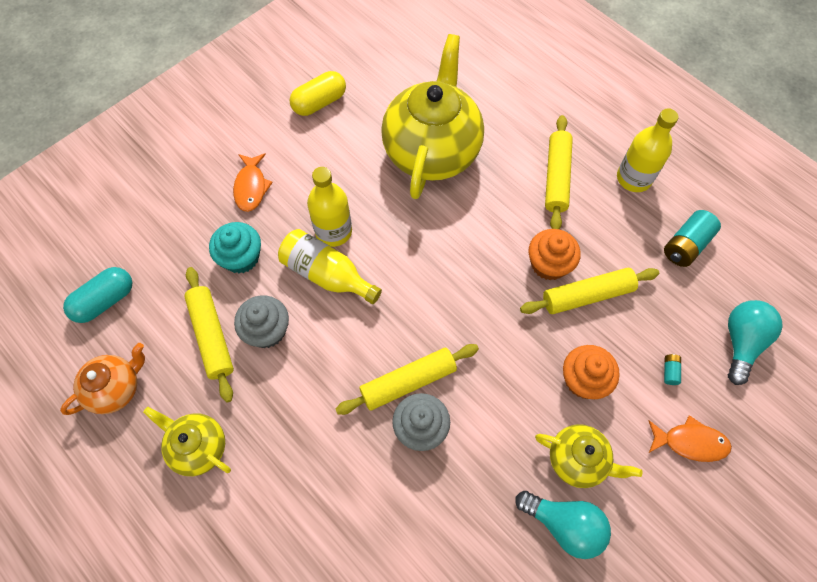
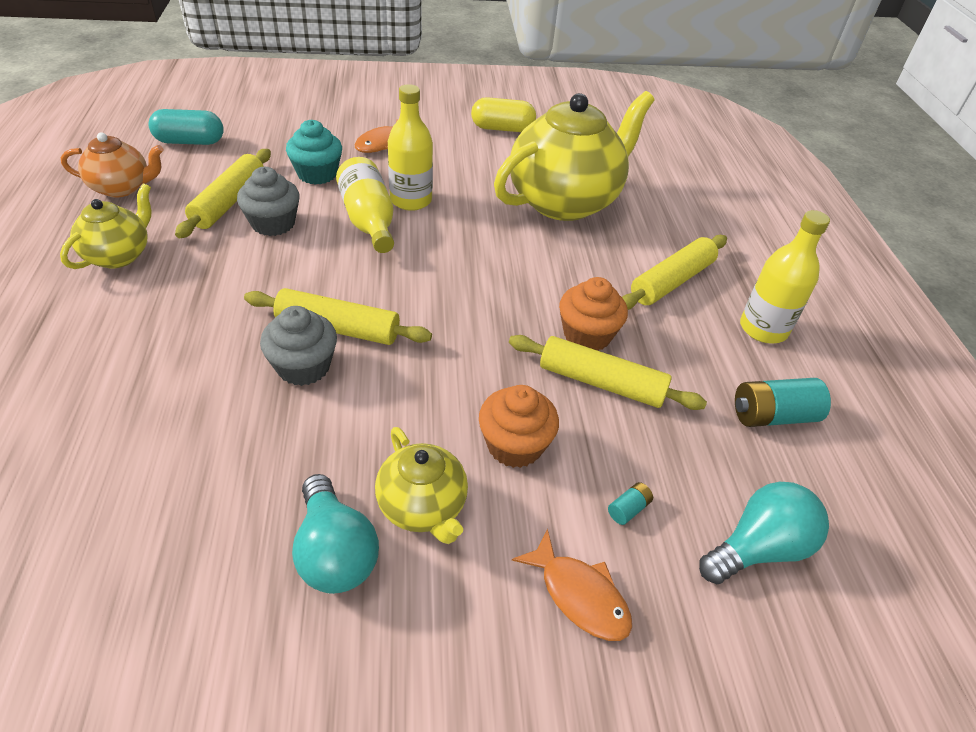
camera: 35 degrees right, 20 degrees down
(198, 447) = (119, 255): yellow teapot -> yellow teapot turned 45 degrees clockwise

